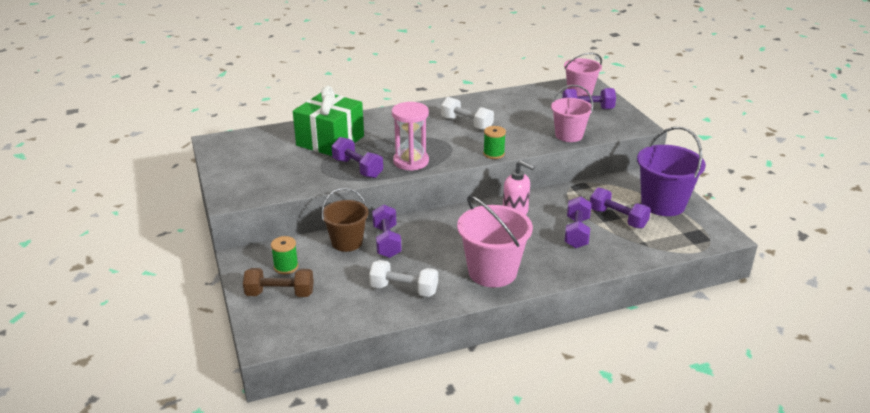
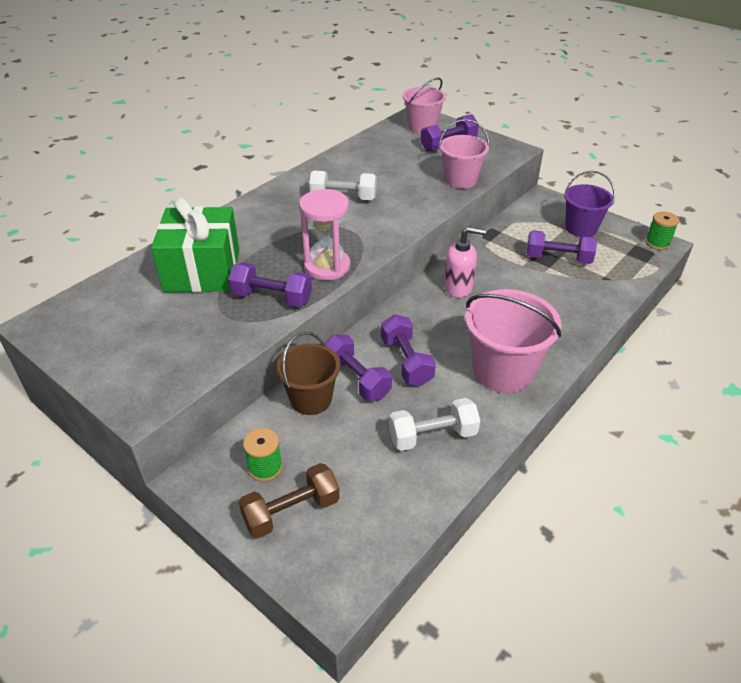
camera: 30 degrees left, 10 degrees up
(493, 154) = (408, 226): green spool -> green spool (657, 243)
(576, 232) = (537, 289): purple dumbbell -> purple dumbbell (406, 361)
(663, 204) = (581, 228): purple bucket -> purple bucket, size x0.67

